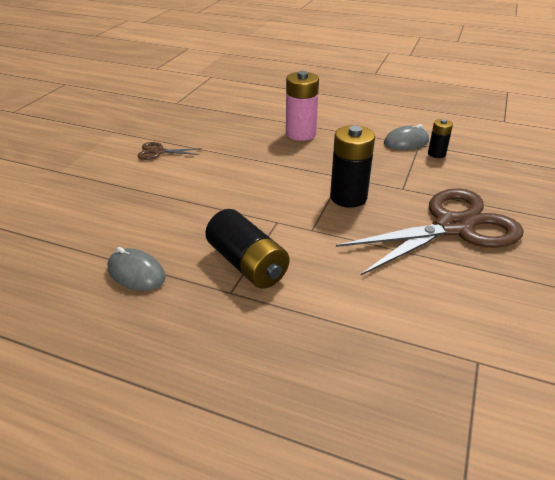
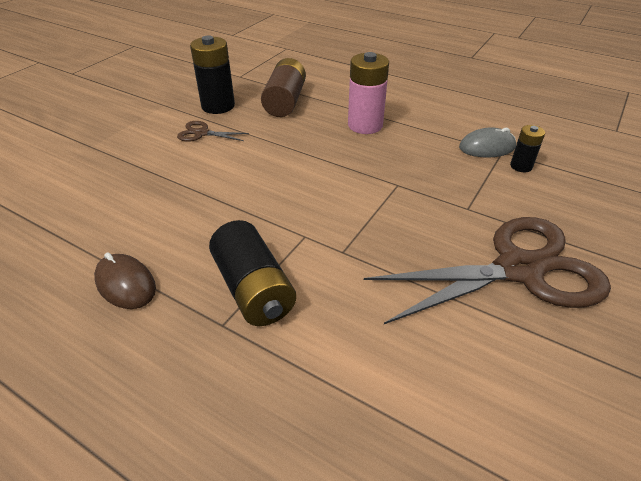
camera: 10 degrees right, 5 degrees up
(136, 273) = (126, 284): grey mouse -> brown mouse
(224, 120) = (285, 101): none -> brown battery
(348, 197) = (398, 213): black battery -> black battery (218, 106)

